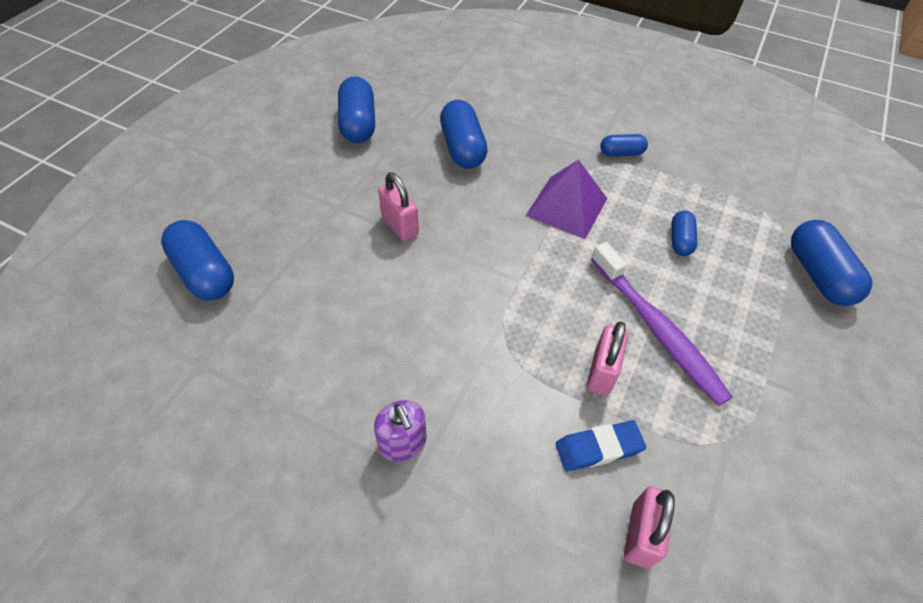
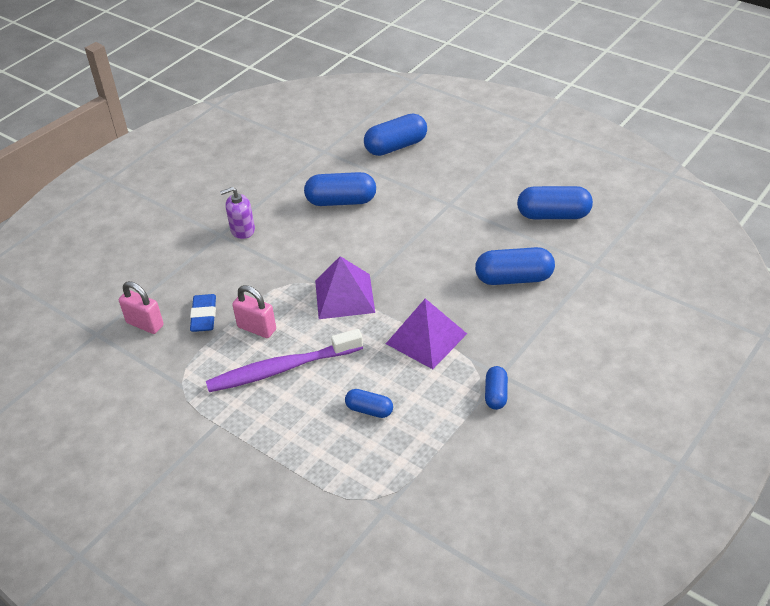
camera: 105 degrees right, 10 degrees down
(400, 225) = (422, 235): pink padlock -> none
(520, 287) = (344, 296): none -> purple pyramid
(818, 275) = (304, 505): blue capsule -> blue capsule (341, 201)

